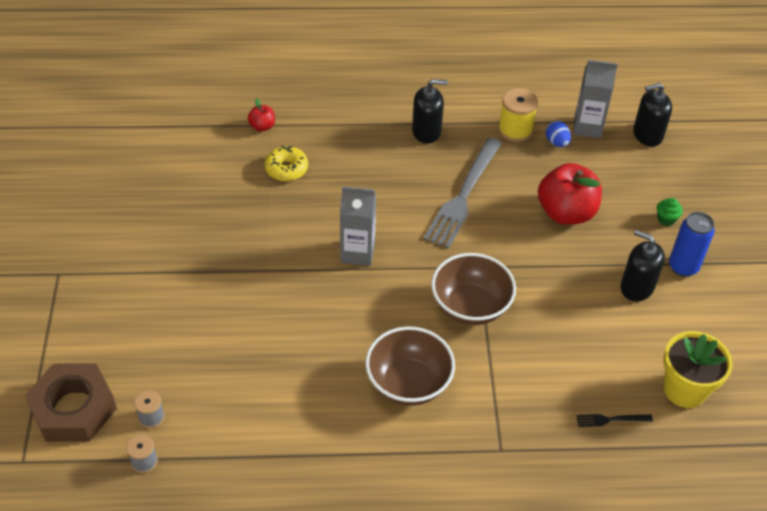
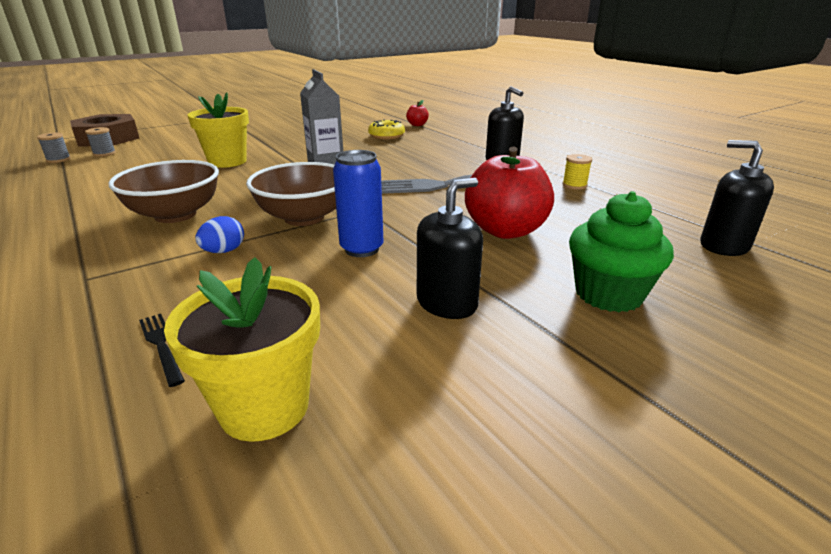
camera: 60 degrees right, 20 degrees down
(276, 317) = (227, 161): none -> yellow flower pot
(515, 130) = (574, 185): yellow spool -> yellow spool, size x0.59
(556, 142) = (598, 204): blue egg -> blue egg (224, 251)
(587, 127) = (654, 212): grey carton -> none
(636, 287) = (447, 303): black soap dispenser -> black soap dispenser turned 45 degrees clockwise
(666, 219) = (608, 294): green cupcake -> green cupcake, size x2.15
(683, 267) = (540, 332): blue can -> blue can (361, 249)

